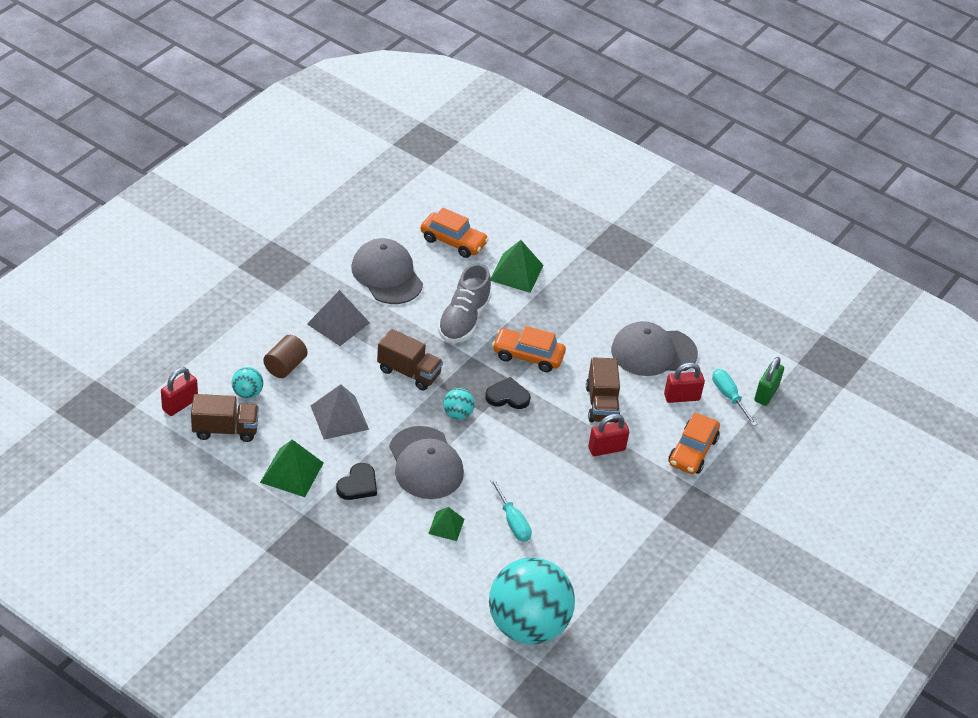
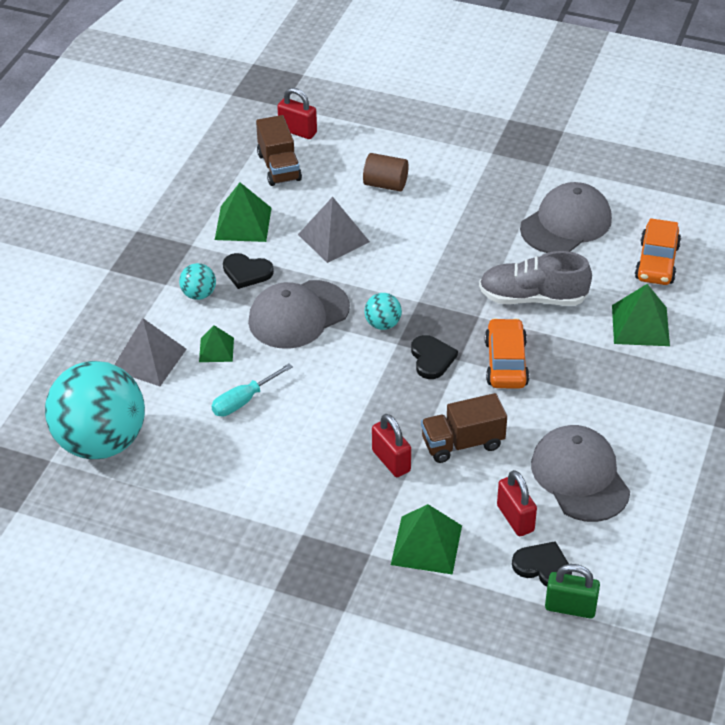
camera: 80 degrees right, 0 degrees up
(247, 393) = (335, 169): turquoise ball -> turquoise ball (199, 294)
(338, 323) = (469, 206): grey pyramid -> grey pyramid (149, 359)
(409, 372) = (426, 273): brown truck -> none
(692, 451) = (426, 545): orange car -> green pyramid
(728, 396) = (543, 567): turquoise screwdriver -> black heart

